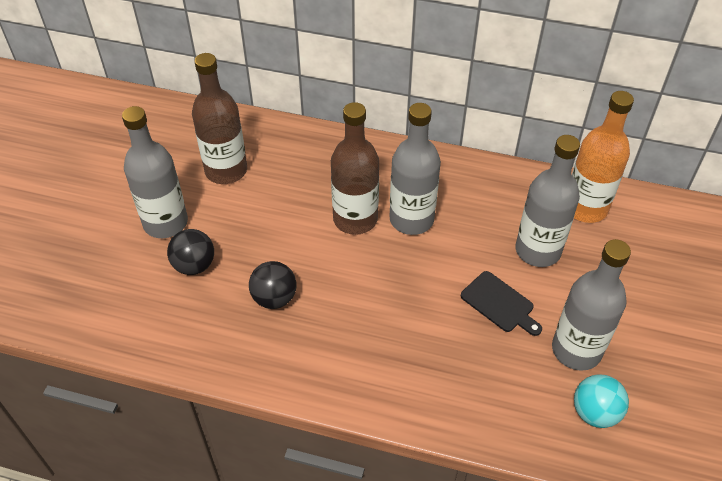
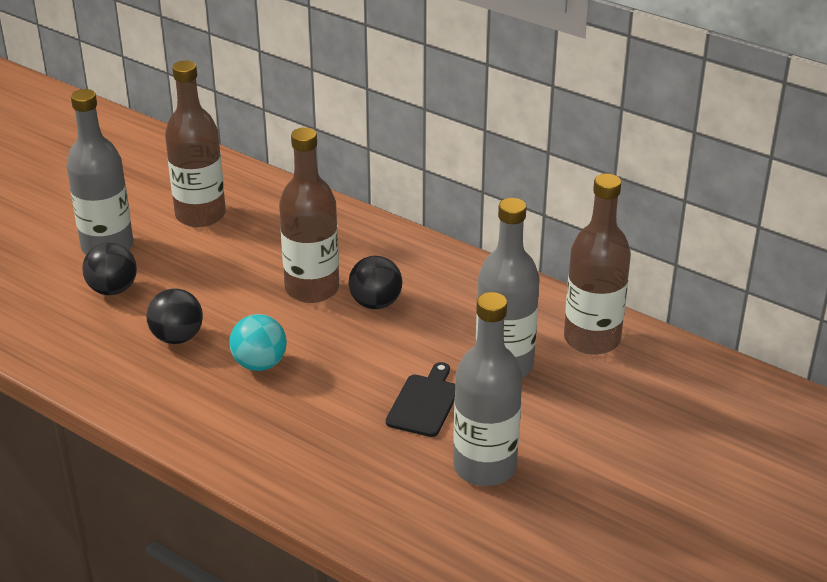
camera: 20 degrees right, 15 degrees down
(411, 219) = (375, 303): grey bottle -> black ball
(499, 303) = (424, 403): black cutting board -> black cutting board turned 135 degrees counterclockwise
(585, 207) = (592, 339): orange bottle -> brown bottle
(595, 412) = (465, 529): turquoise ball -> turquoise ball (259, 364)

